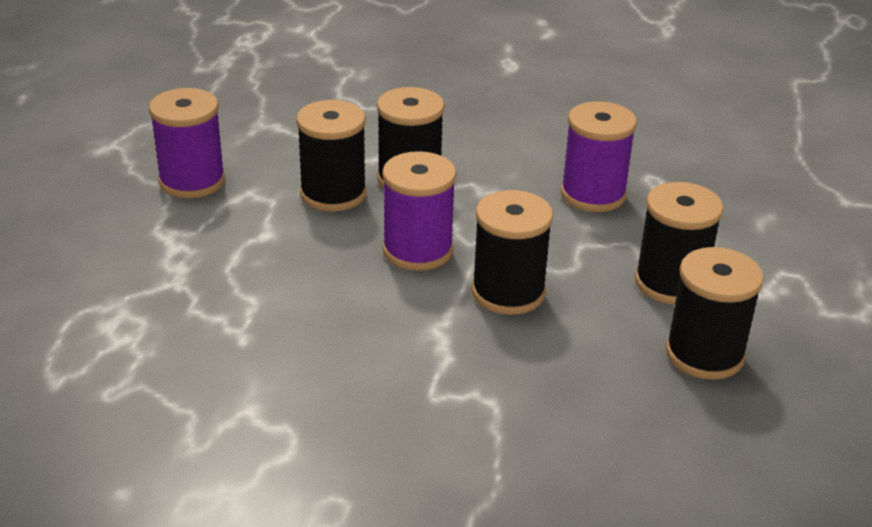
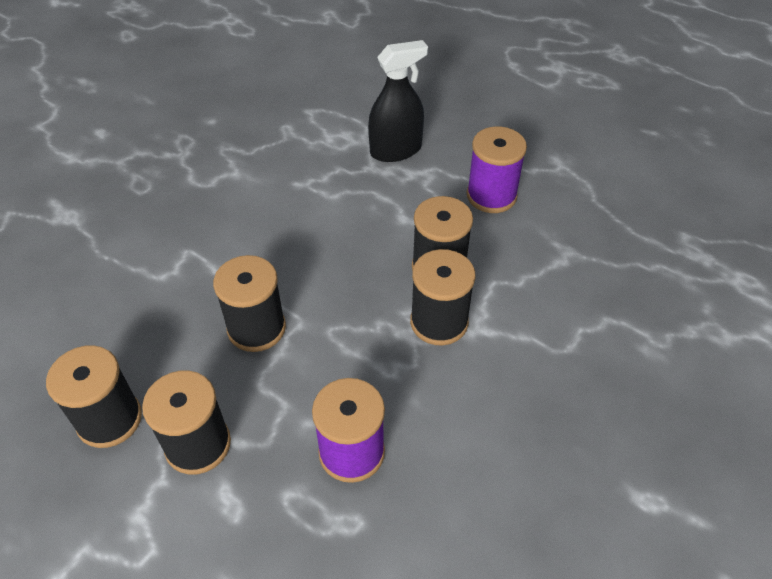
camera: 115 degrees right, 15 degrees up
(130, 270) = (396, 150): none -> black spray bottle
(417, 250) = (337, 294): purple spool -> none

